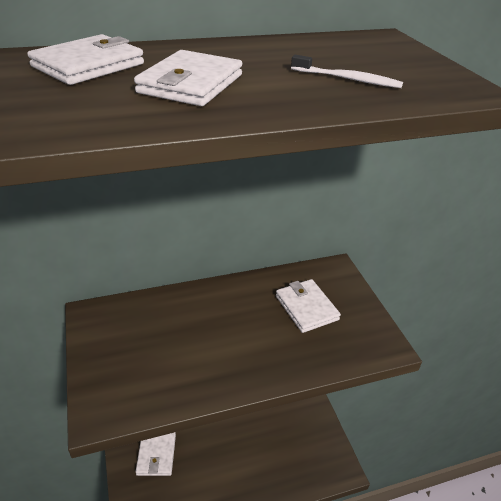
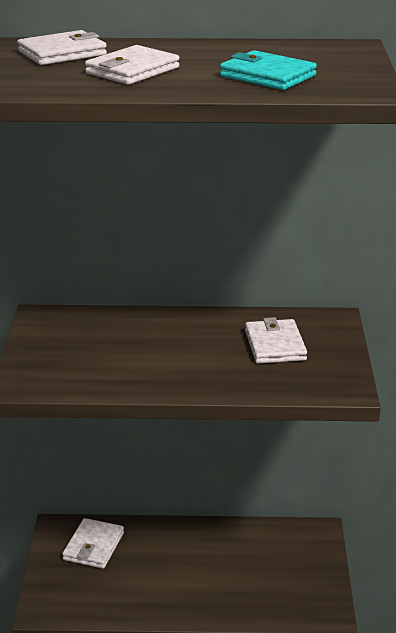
camera: 20 degrees right, 10 degrees down
(347, 79) = (267, 76): white toothbrush -> turquoise wallet

